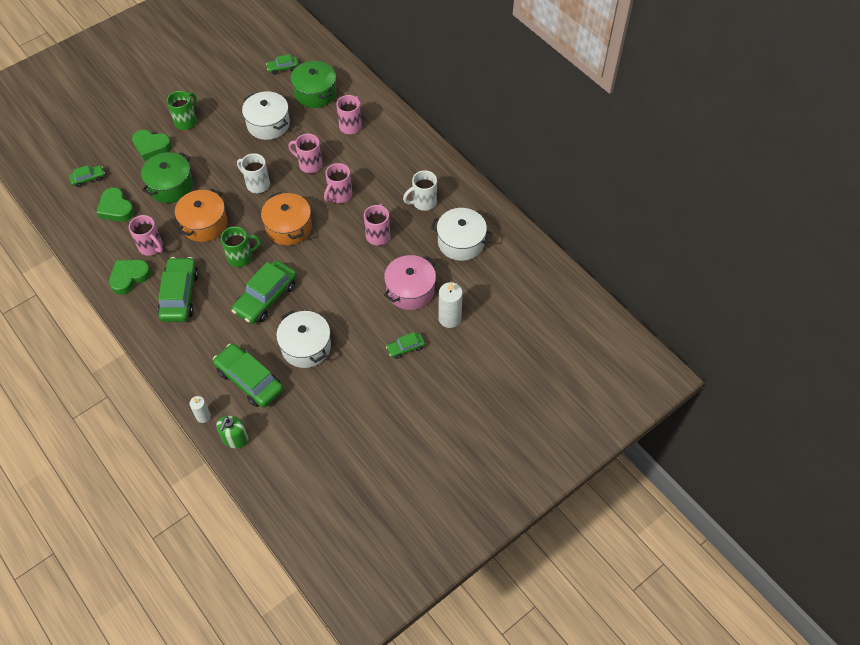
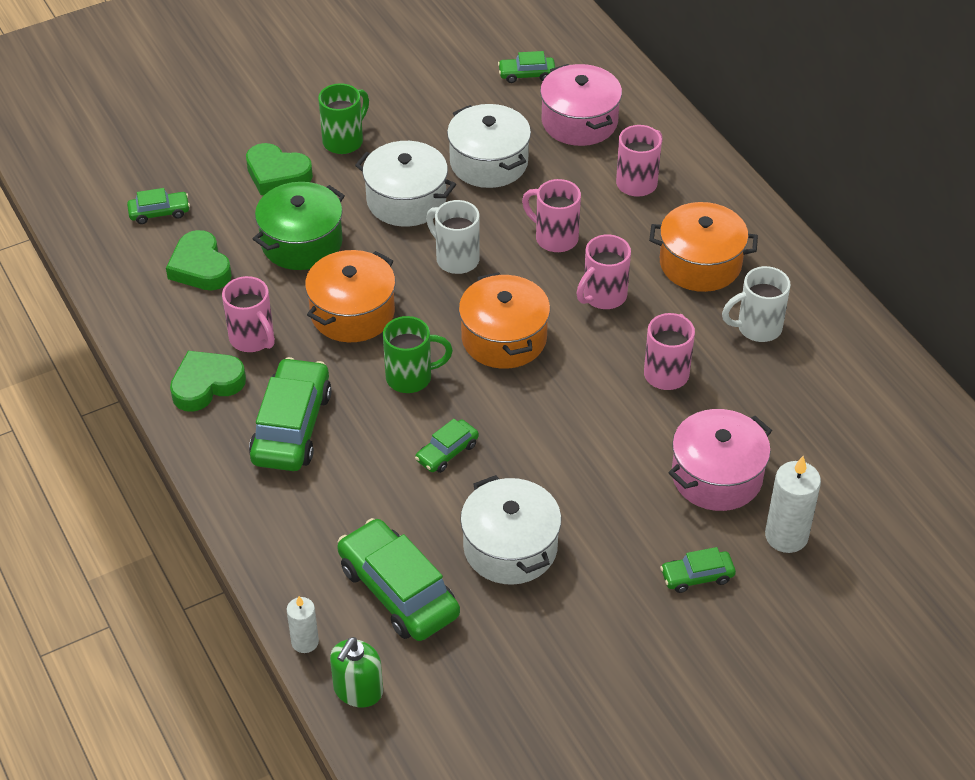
camera: 10 degrees right, 10 degrees down
(266, 297) = (447, 452): green car -> green car, size x0.51
(315, 93) = (579, 121): green pot -> pink pot
(389, 169) = (700, 263): none -> orange pot
(461, 242) = (821, 405): white pot -> white pot (406, 200)

